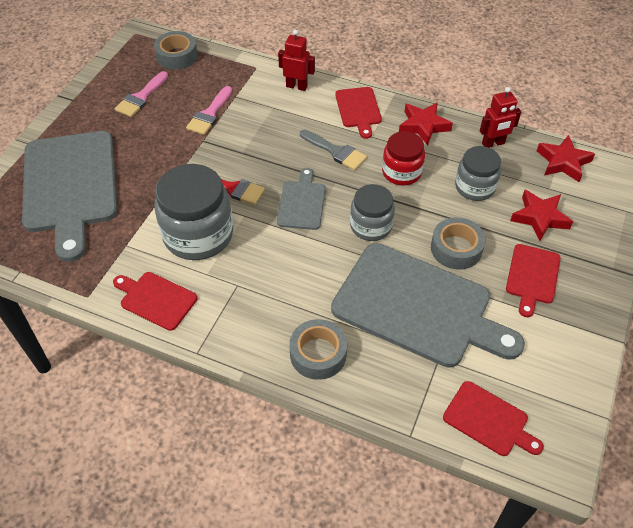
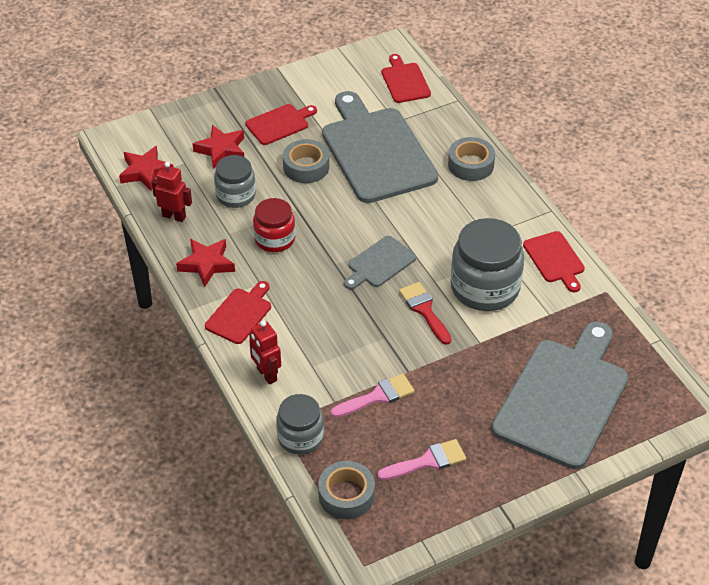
camera: 140 degrees left, 5 degrees down
(335, 151) = (305, 288): grey brush -> none
(371, 226) = (347, 216): grey jar -> grey jar (300, 437)

